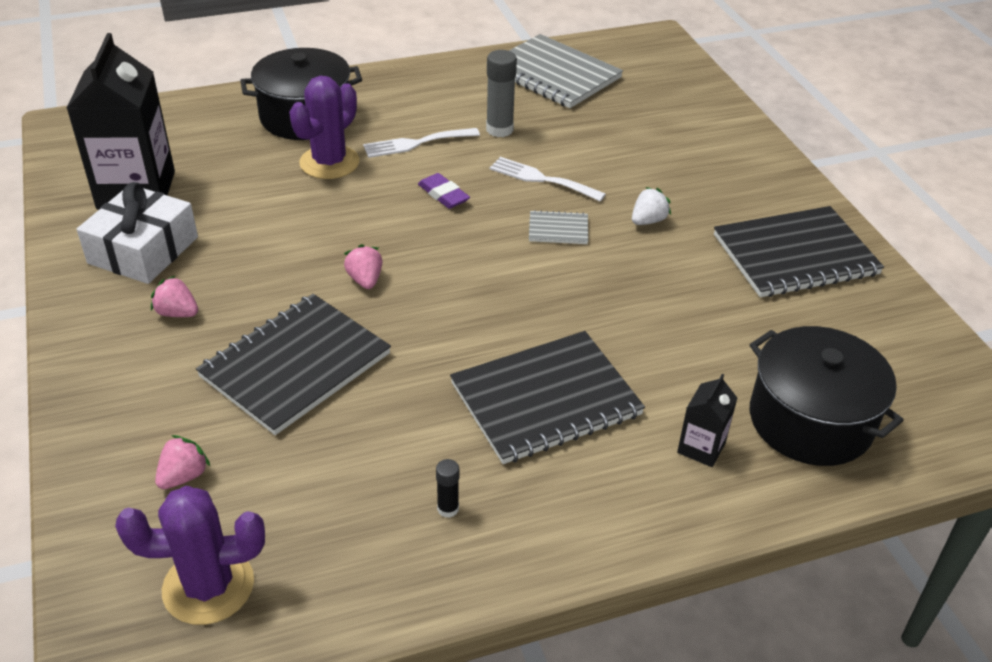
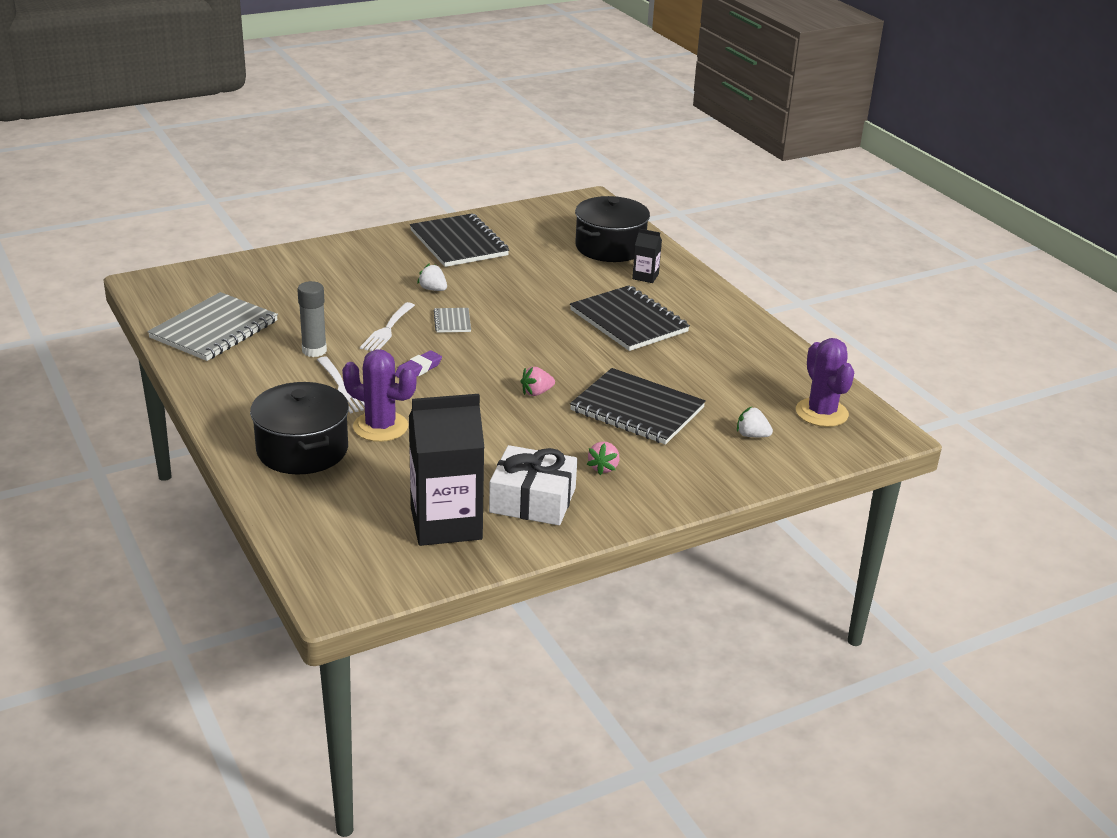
camera: 100 degrees left, 10 degrees down
(184, 476) = (752, 435): pink strawberry -> white strawberry
(448, 509) = (728, 346): black glue stick -> none

